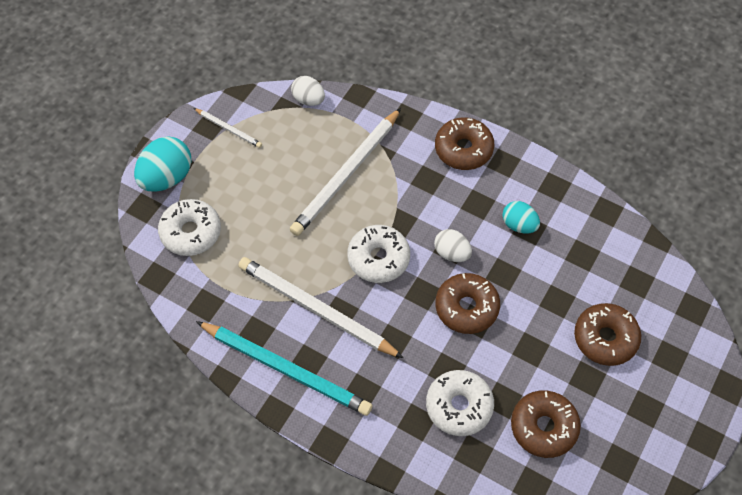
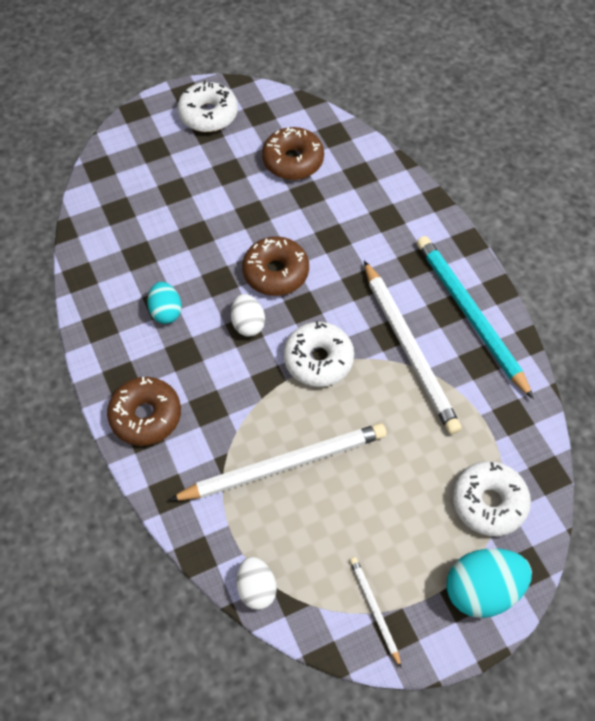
camera: 145 degrees left, 0 degrees up
(459, 406) = (345, 208): white donut -> white donut (208, 114)
(605, 338) = (187, 187): brown donut -> none

